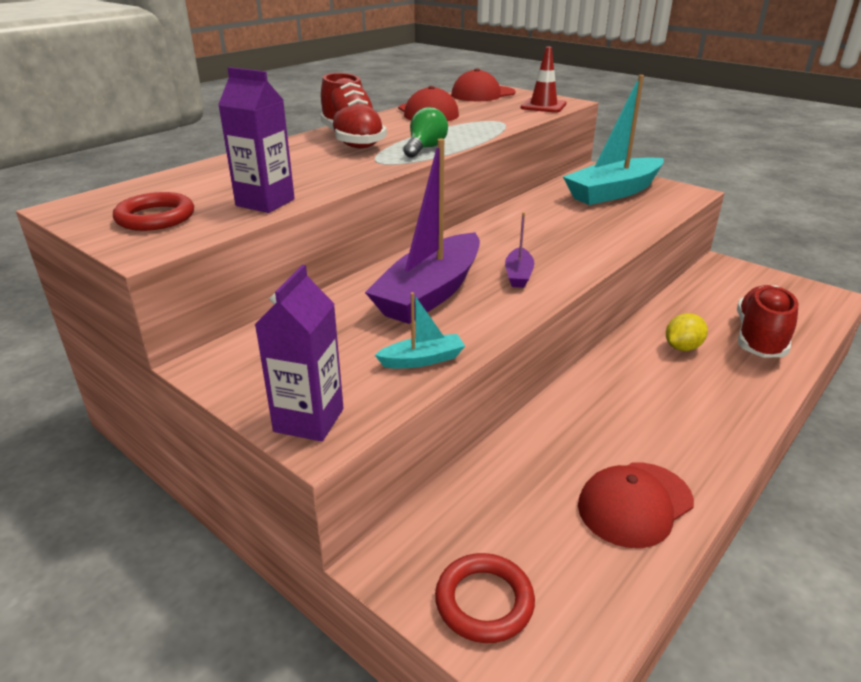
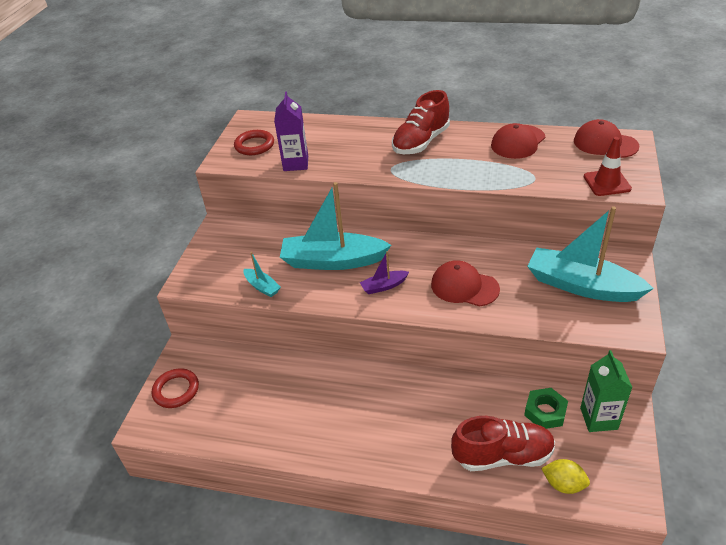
camera: 65 degrees right, 10 degrees up
(309, 420) = (195, 274): purple carton -> none
(425, 148) = (434, 173): green light bulb -> none
(430, 293) = (332, 261): purple boat -> turquoise boat
(634, 504) = (266, 426): red cap -> red cap (464, 287)
(682, 347) = (450, 411): yellow lemon -> yellow lemon (563, 484)
(709, 299) = (545, 412): none -> green nut
(729, 278) = (598, 418): none -> green carton

